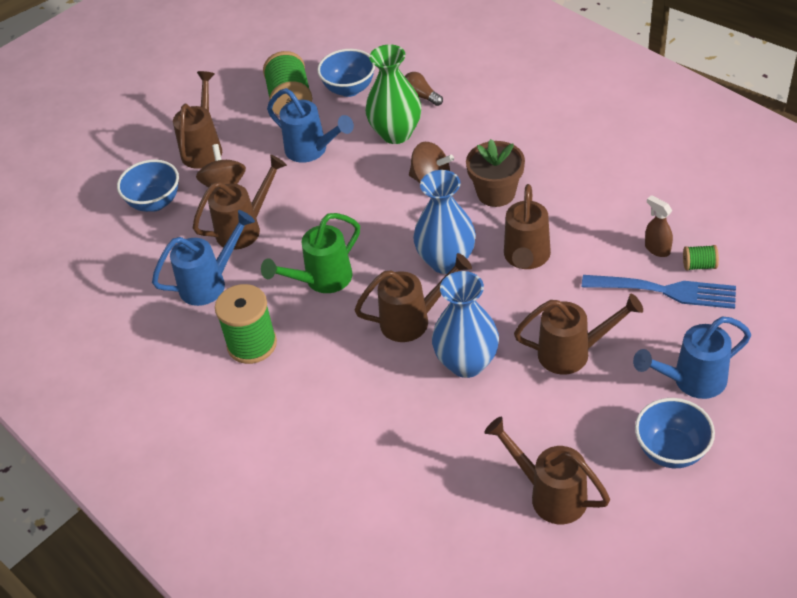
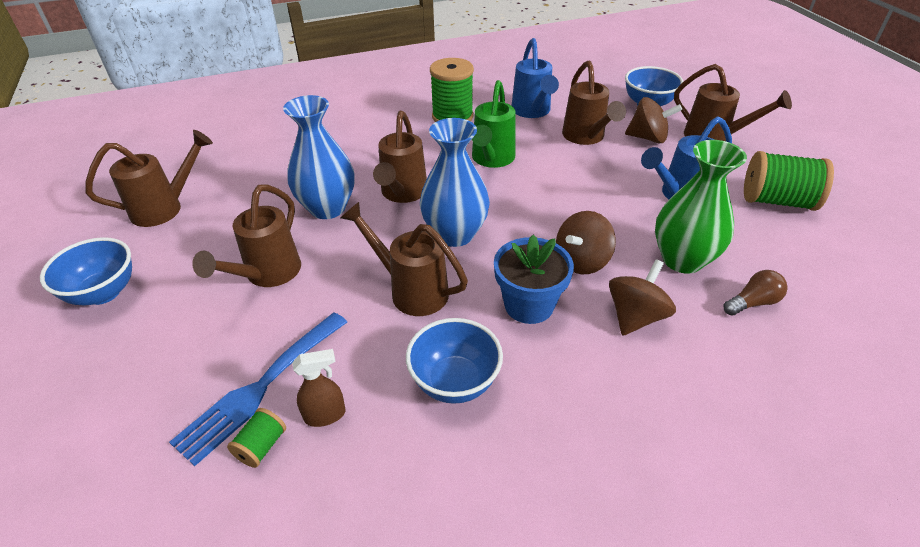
camera: 110 degrees right, 5 degrees down
(321, 280) = (491, 160): green watering can -> green watering can turned 150 degrees counterclockwise
(349, 89) = (787, 247): blue bowl -> blue bowl (455, 382)
(471, 142) = (635, 316): none -> brown spinning top
(496, 193) = (529, 305): brown flower pot -> blue flower pot
(691, 381) = (141, 346): blue watering can -> none

